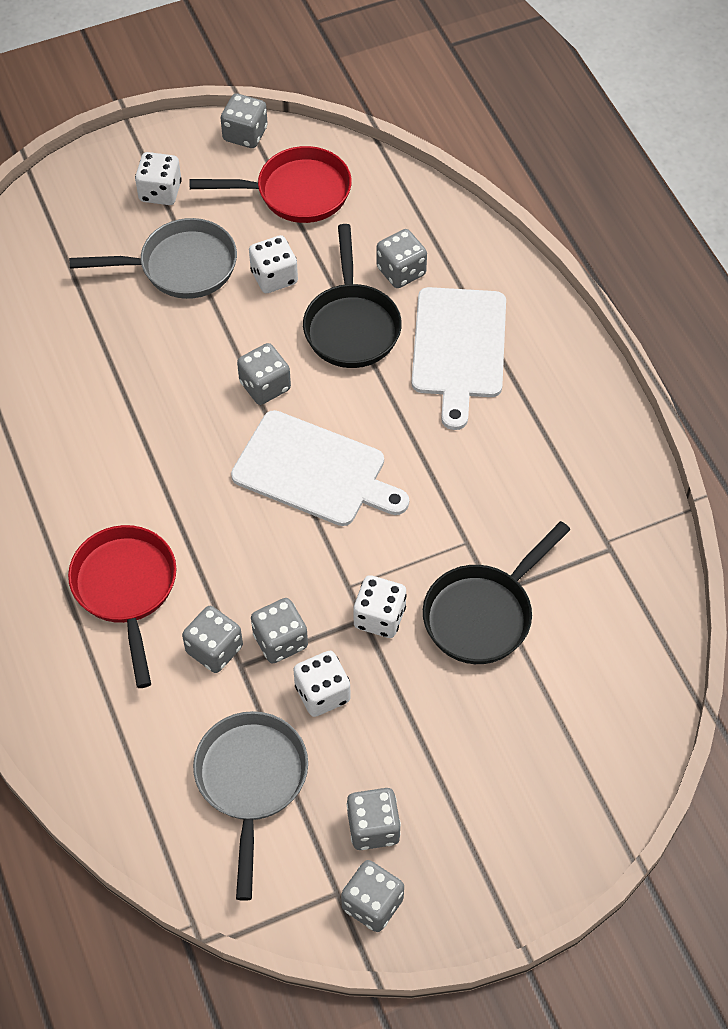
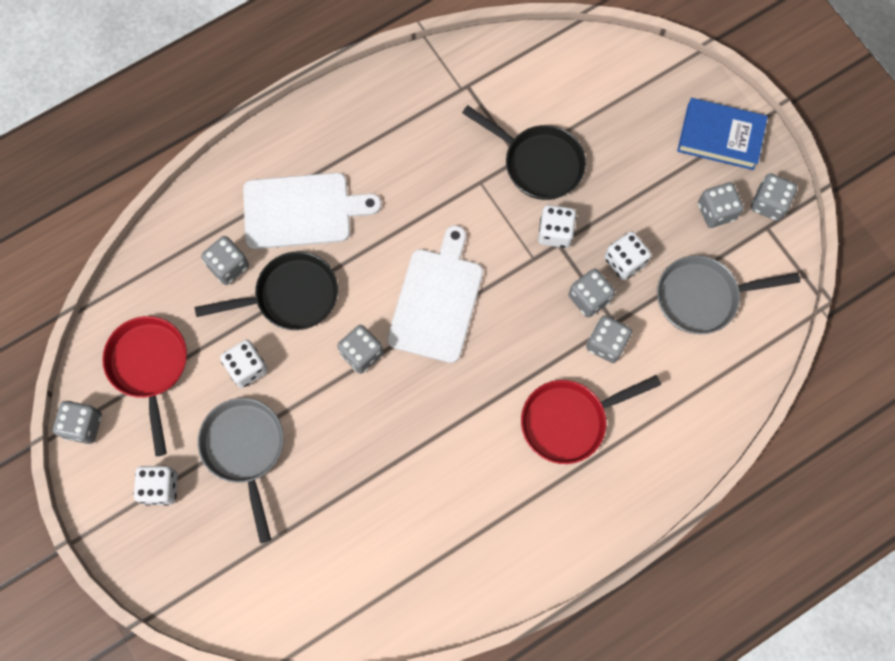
camera: 100 degrees left, 15 degrees up
(488, 860) = (720, 137): none -> blue book

